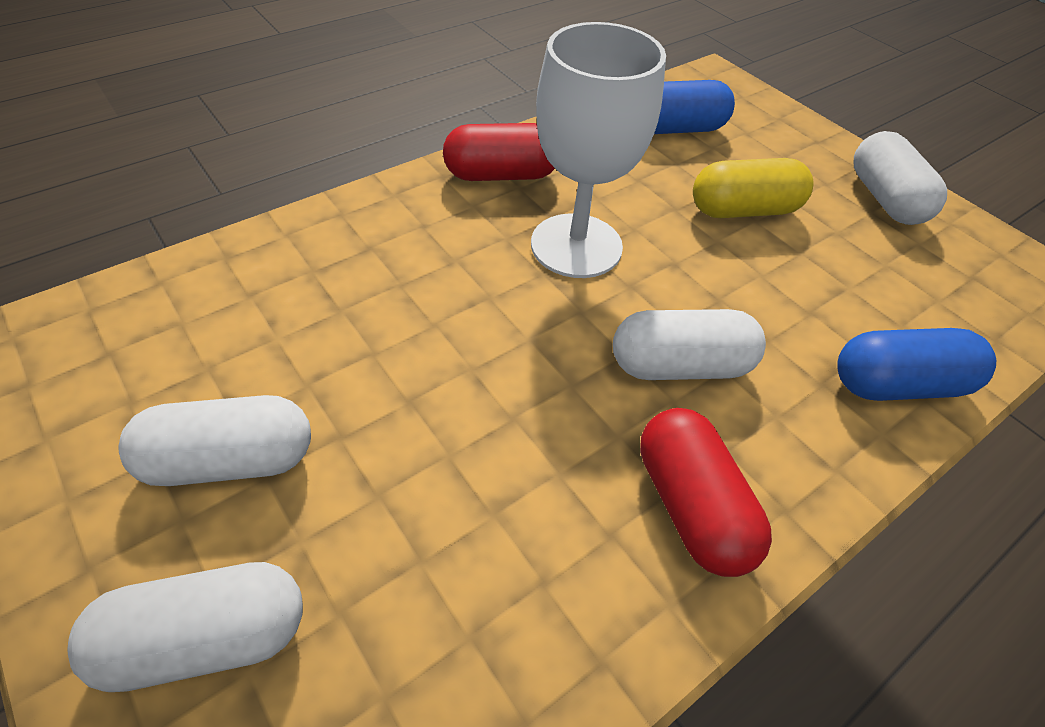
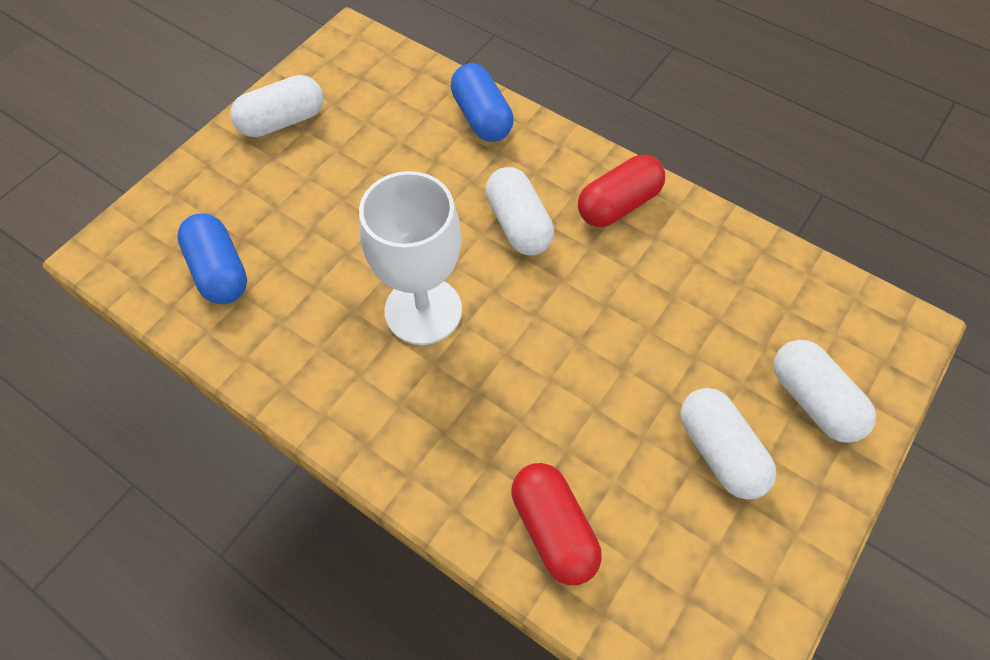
camera: 105 degrees left, 10 degrees up
(501, 174) = (346, 395): red capsule -> red capsule (553, 529)
(743, 210) = (332, 207): yellow capsule -> none

